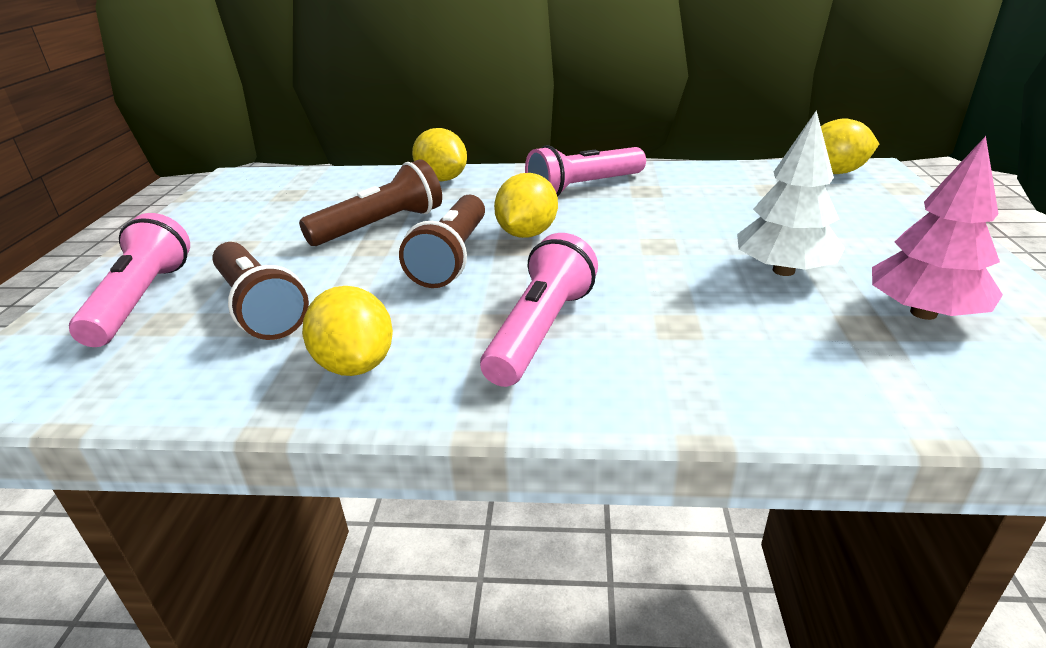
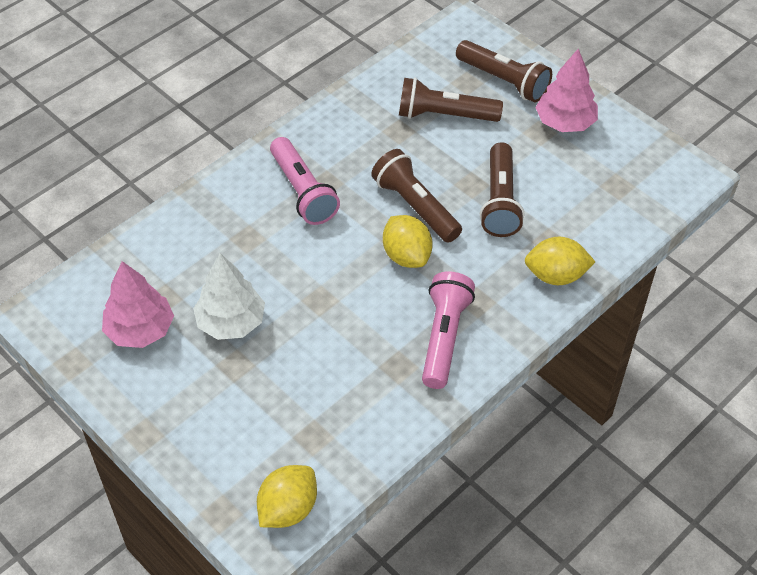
camera: 130 degrees right, 20 degrees up
(142, 300) = (504, 81): pink flashlight -> brown flashlight
(205, 241) = (565, 122): none -> pink tree
(355, 364) = (351, 124): yellow lemon -> none

